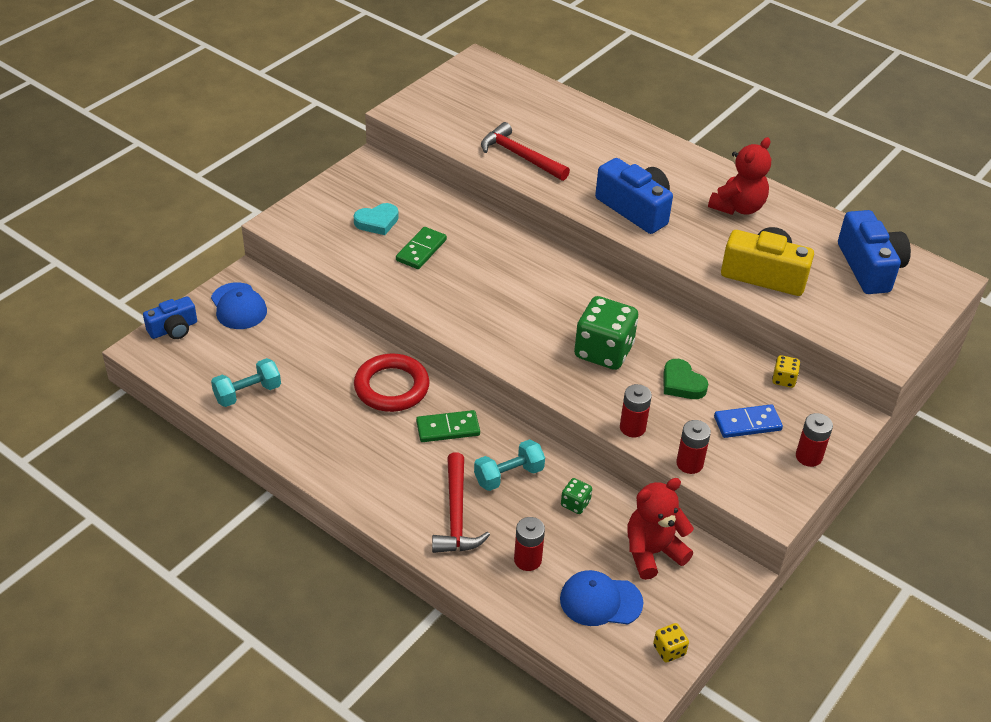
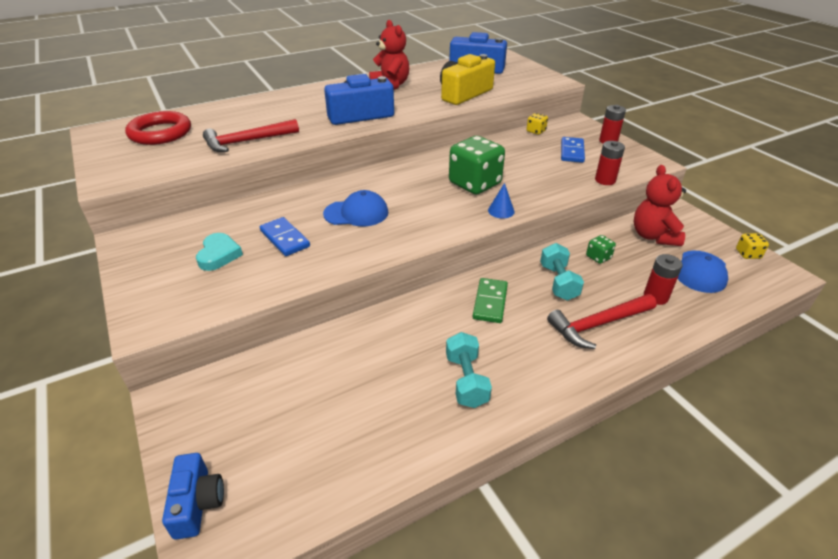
camera: 65 degrees left, 5 degrees down
(238, 306) = (213, 419): blue cap -> blue cap (356, 213)
(248, 393) = (364, 446): turquoise dumbbell -> turquoise dumbbell (466, 380)
(391, 387) = (419, 324): red ring -> red ring (160, 133)
(421, 250) = (285, 239): green domino -> blue domino
(456, 515) = (598, 324): red hammer -> red hammer turned 135 degrees clockwise
(559, 384) = (501, 211): none -> blue cone
(632, 428) = (562, 192): red battery -> none
(682, 383) = (524, 163): green heart -> none

